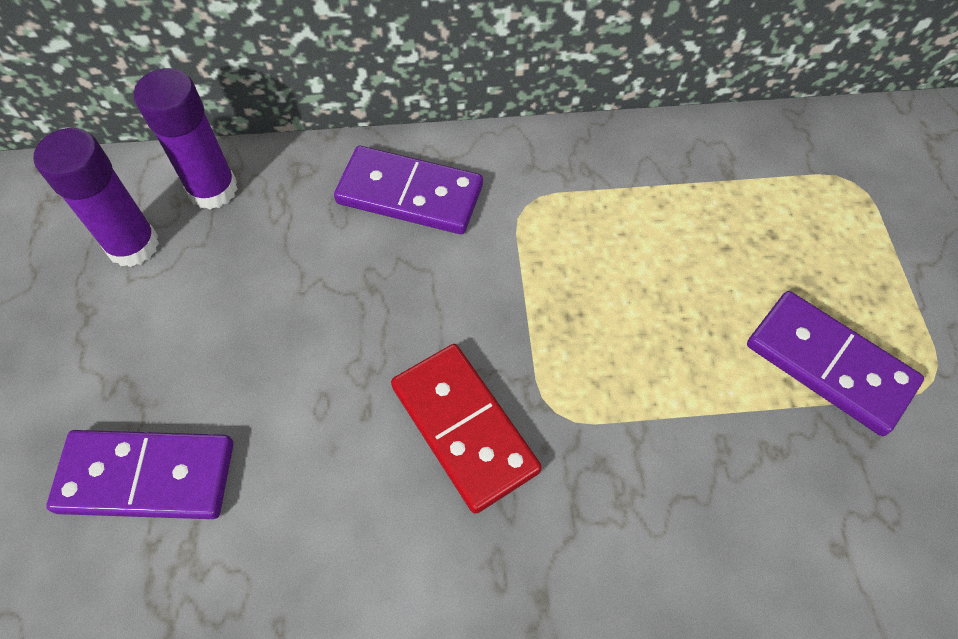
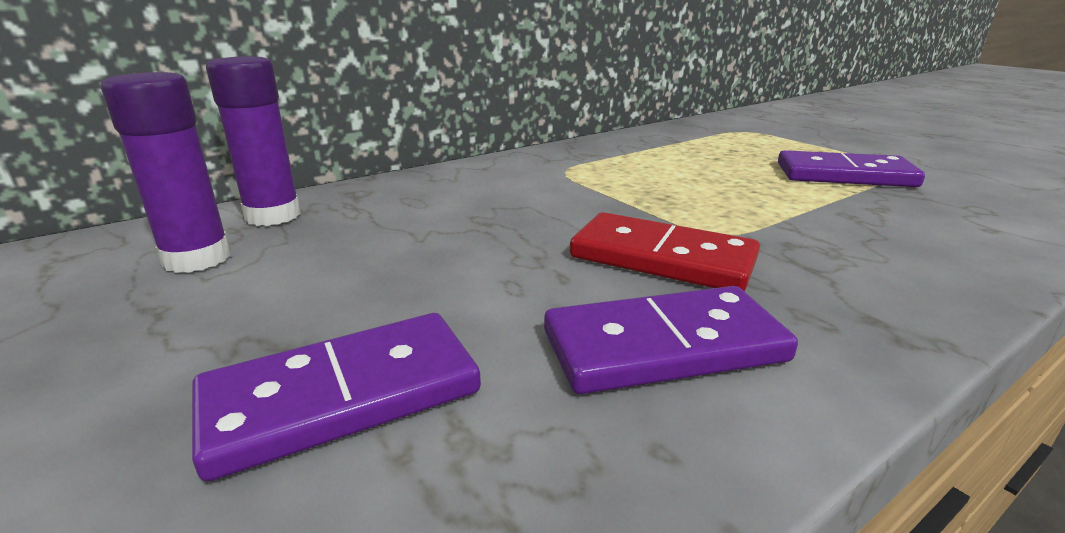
camera: 30 degrees left, 35 degrees down
(409, 194) = (469, 183): purple domino -> purple domino (664, 347)

